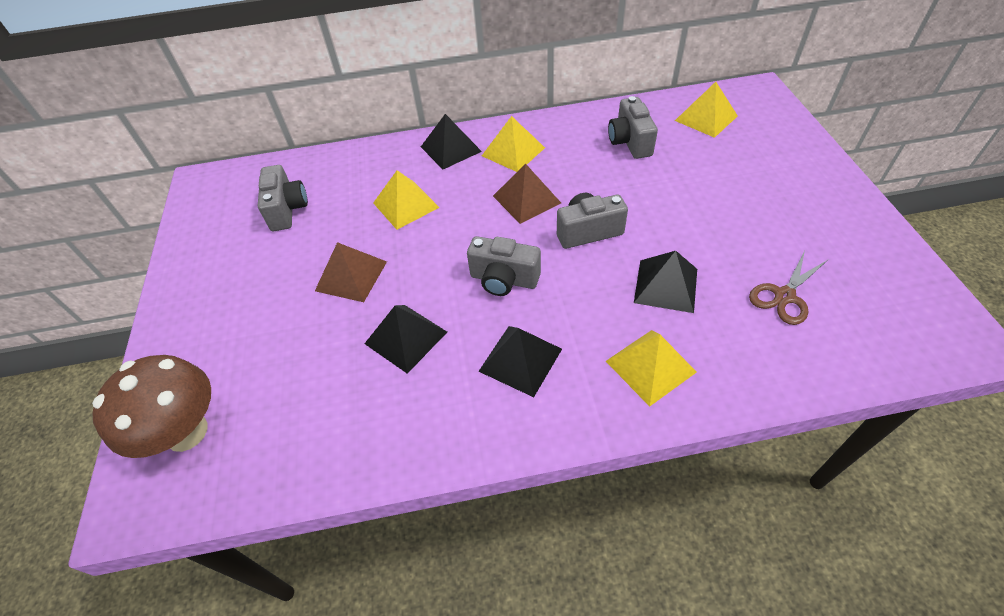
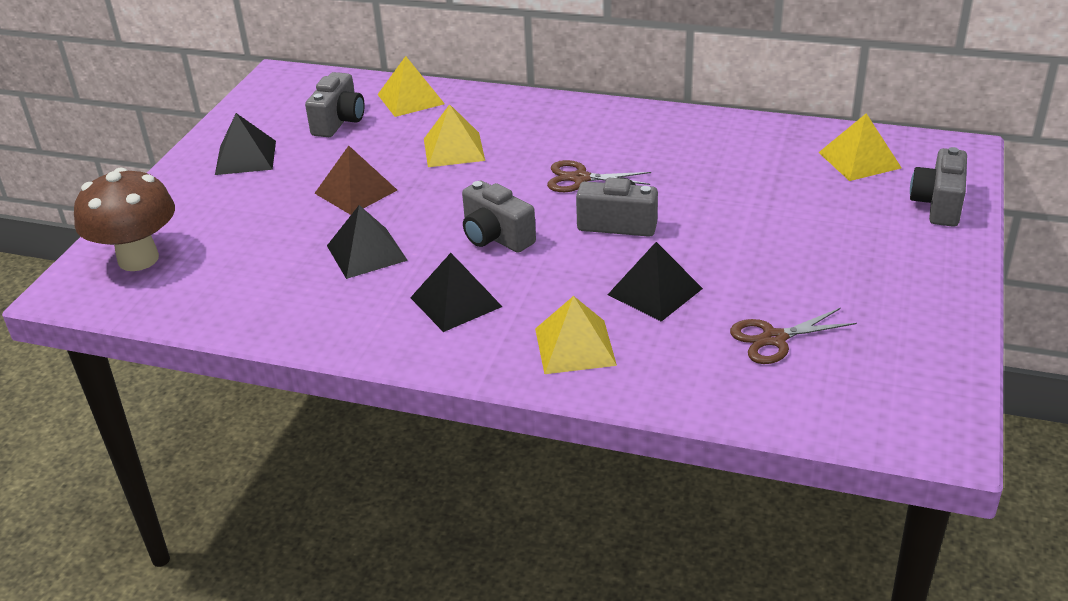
camera: 25 degrees right, 15 degrees down
(451, 149) = (541, 113): black pyramid -> black pyramid (246, 157)
(513, 151) = (605, 133): yellow pyramid -> yellow pyramid (411, 99)
(526, 199) = (580, 178): brown pyramid -> brown scissors
(630, 142) = (744, 159): grey camera -> grey camera (938, 205)

